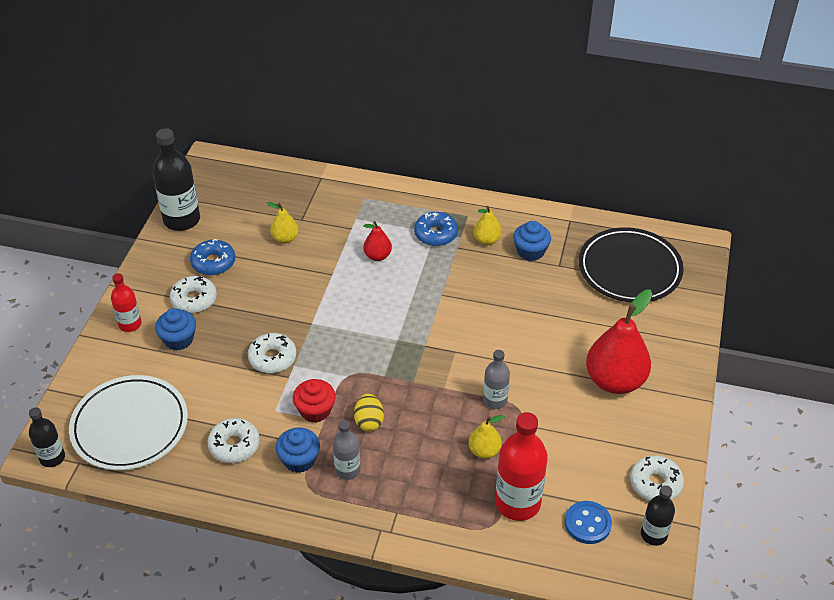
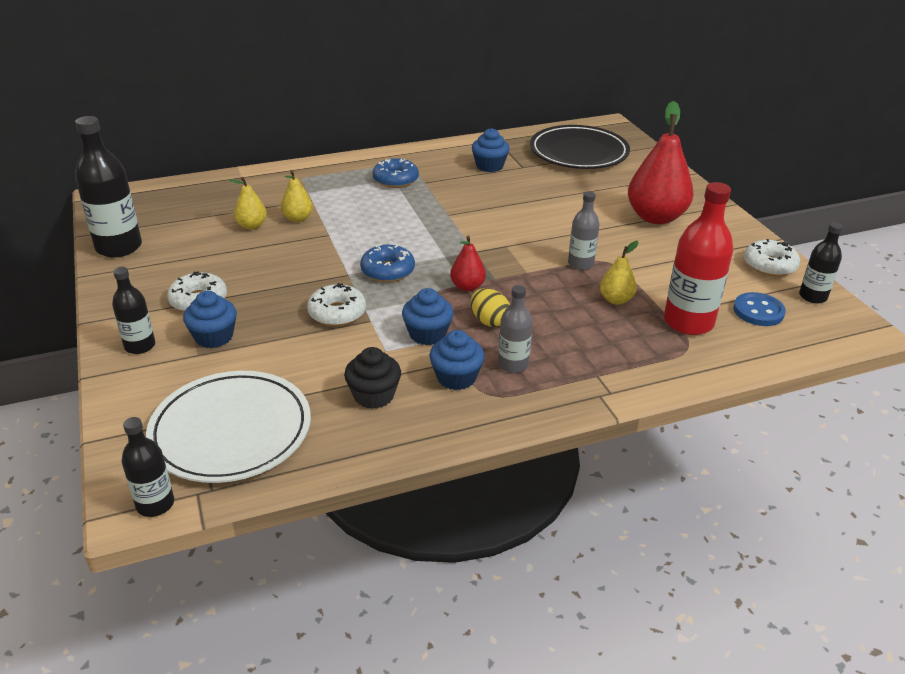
camera: 35 degrees left, 10 degrees down
(130, 324) = (140, 346): red bottle -> black bottle
(213, 262) = (191, 266): blue donut -> blue donut (387, 271)
(234, 445) = (374, 395): white donut -> black cupcake
(315, 410) = (427, 334): red cupcake -> blue cupcake
(377, 256) = (359, 209): red pear -> red pear (467, 287)
(487, 240) = (445, 170): yellow pear -> yellow pear (298, 218)

